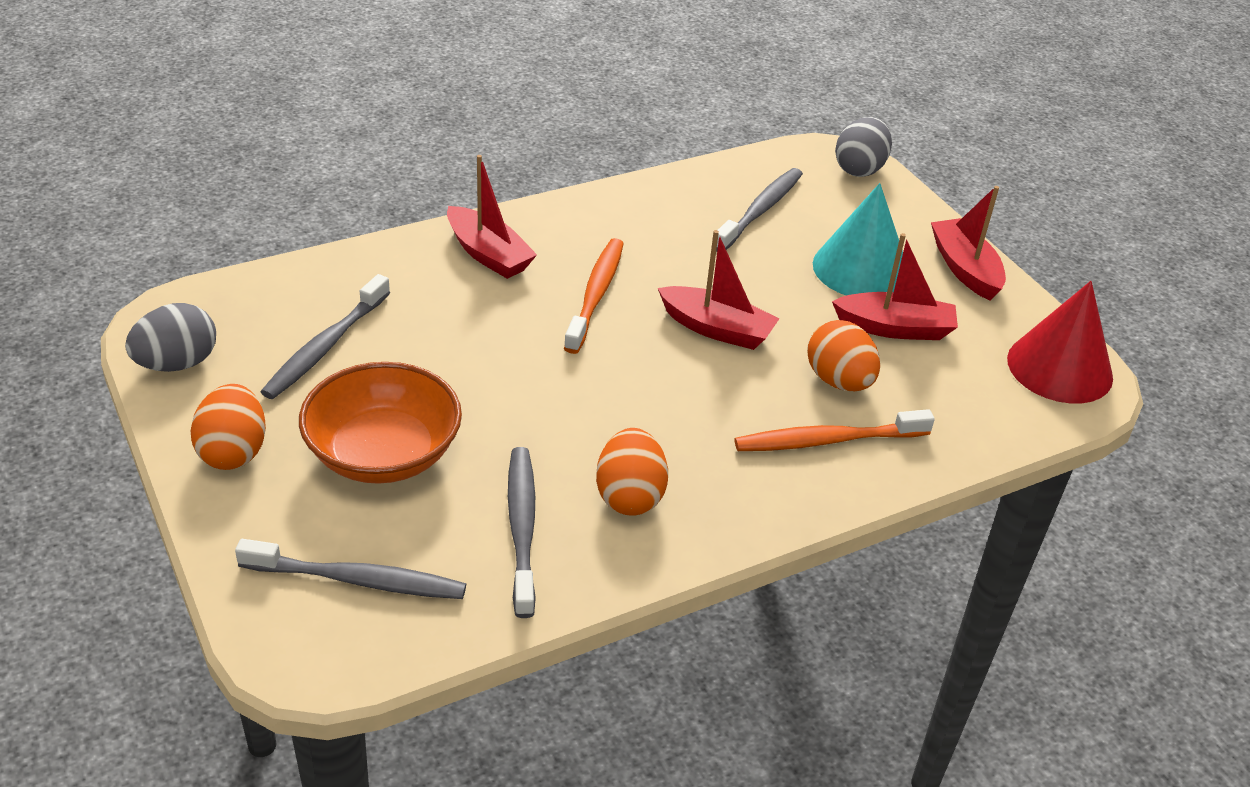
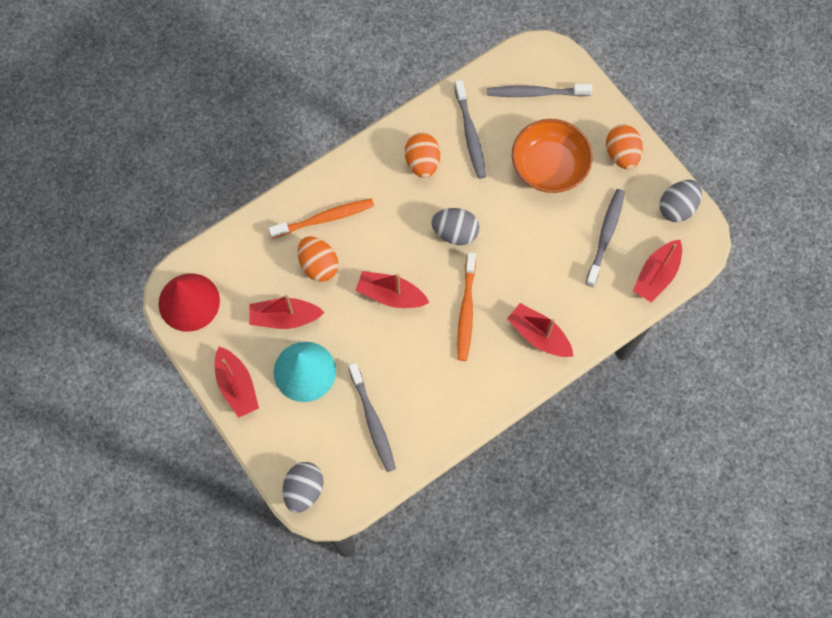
camera: 175 degrees right, 30 degrees up
(266, 290) = (656, 275): none -> red boat
(590, 388) = (455, 232): none -> grey egg
(760, 211) = (372, 421): grey toothbrush -> grey toothbrush turned 45 degrees counterclockwise

